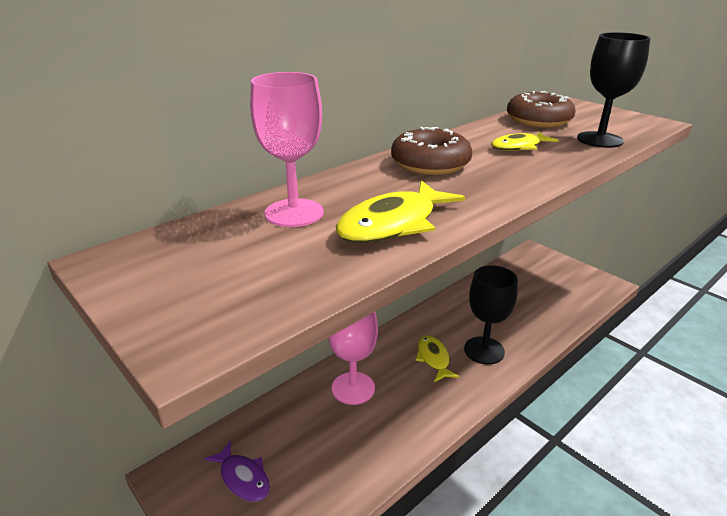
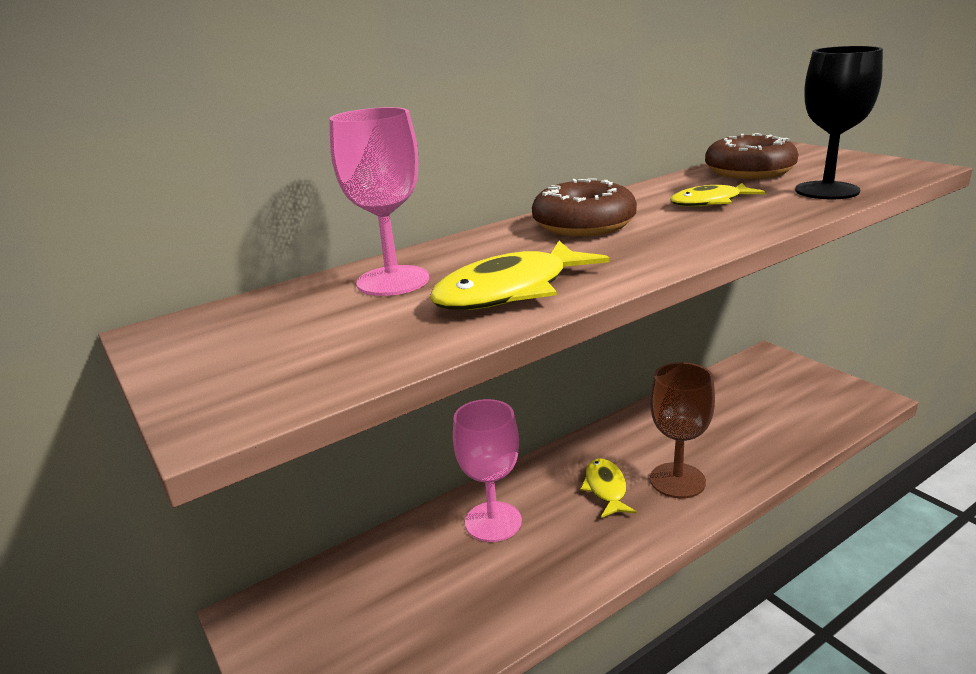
camera: 10 degrees right, 5 degrees down
(243, 478) = (336, 623): purple fish -> none
(484, 350) = (677, 480): black goblet -> brown goblet

